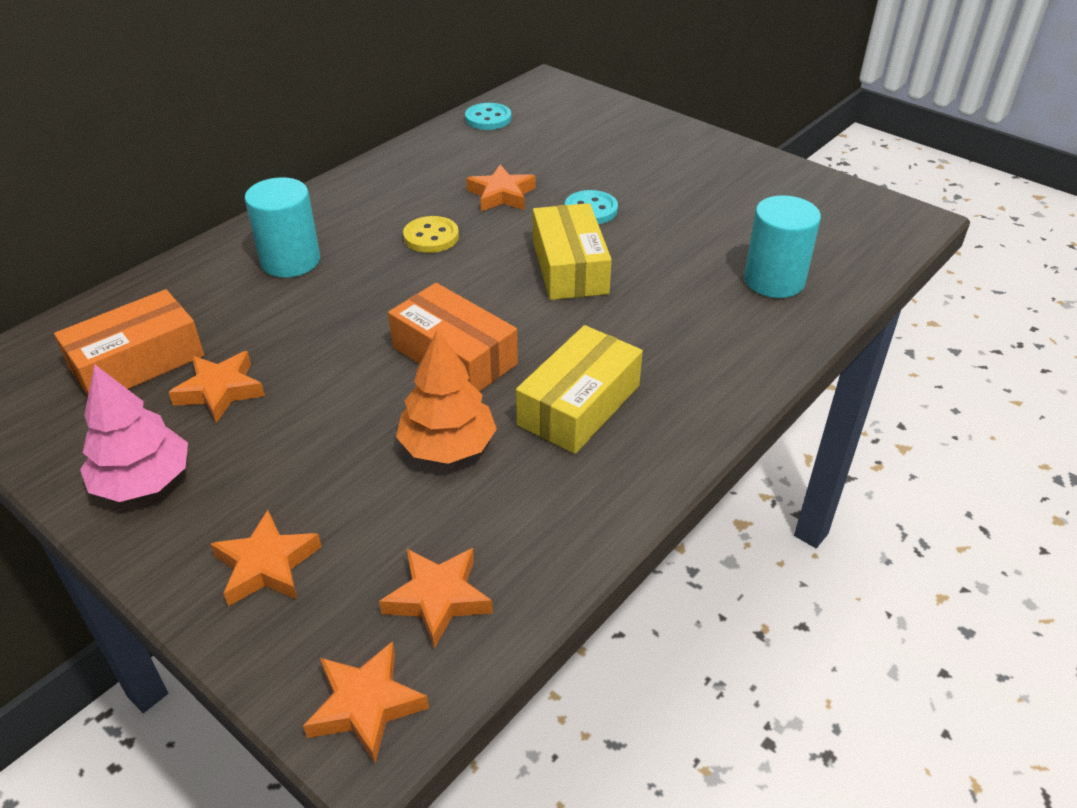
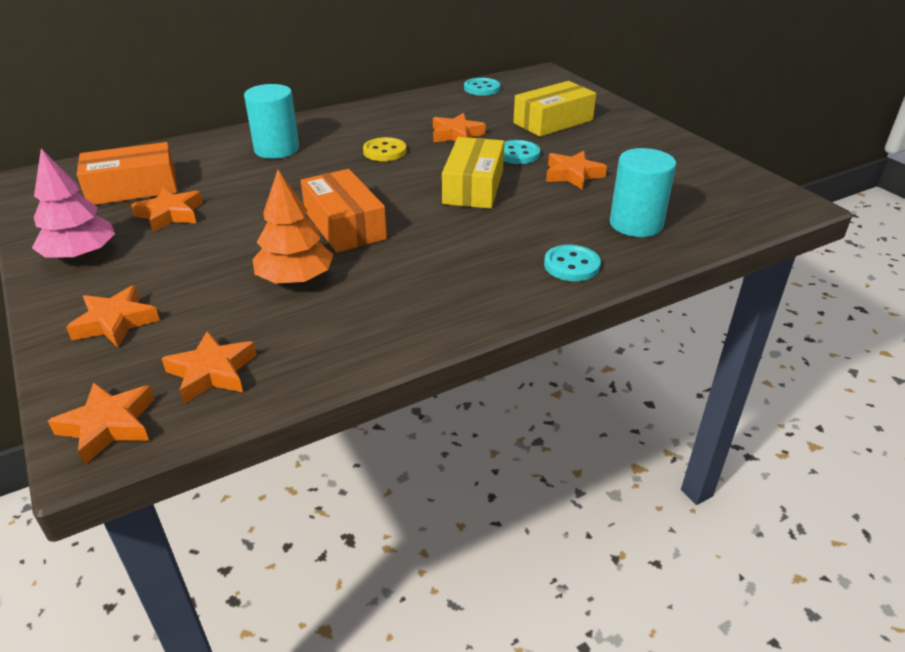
camera: 20 degrees right, 5 degrees down
(579, 405) = (413, 274): yellow box -> yellow box (553, 121)
(669, 227) = (572, 175): none -> orange star
(740, 351) = (571, 265): none -> turquoise button

